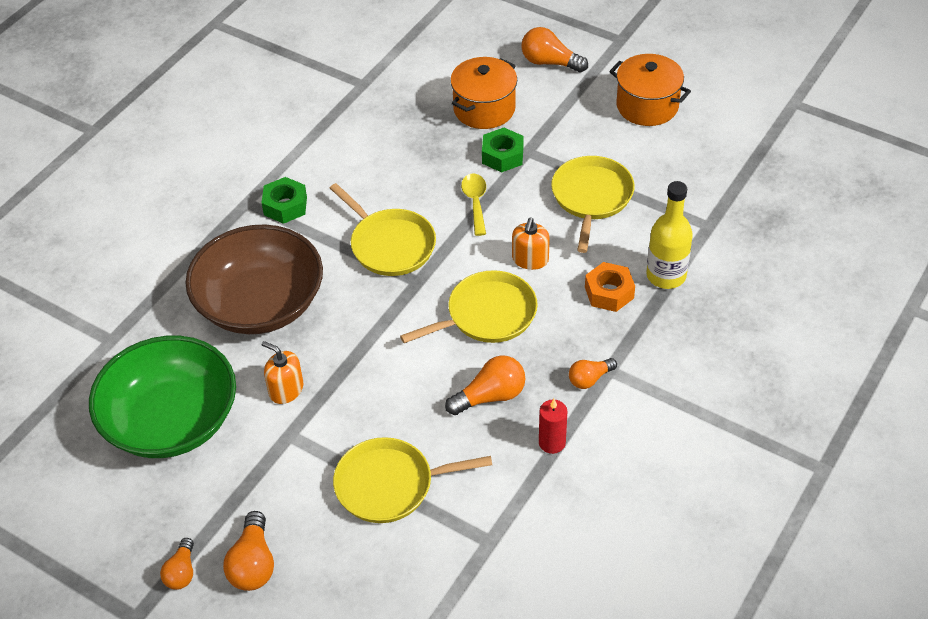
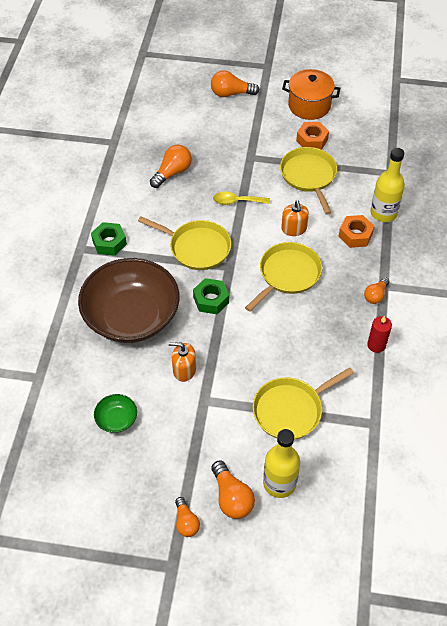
camera: 25 degrees left, 5 degrees up
(171, 420) = (116, 419): green bowl -> green bowl, size x0.40
(322, 569) = (279, 483): none -> yellow bottle
(475, 202) = (236, 201): yellow spoon -> yellow spoon turned 60 degrees counterclockwise
(484, 109) = (206, 136): orange pot -> none
(490, 396) = (320, 328): orange light bulb -> orange light bulb (172, 173)
(502, 156) = (236, 165): green nut -> green nut (211, 300)
(623, 152) = (312, 140): none -> orange nut

